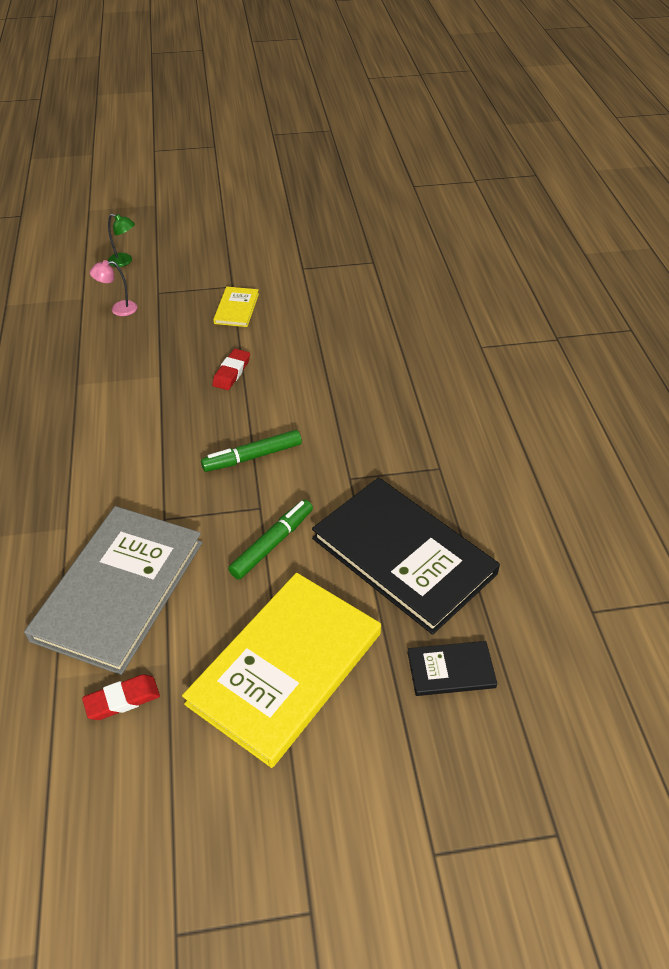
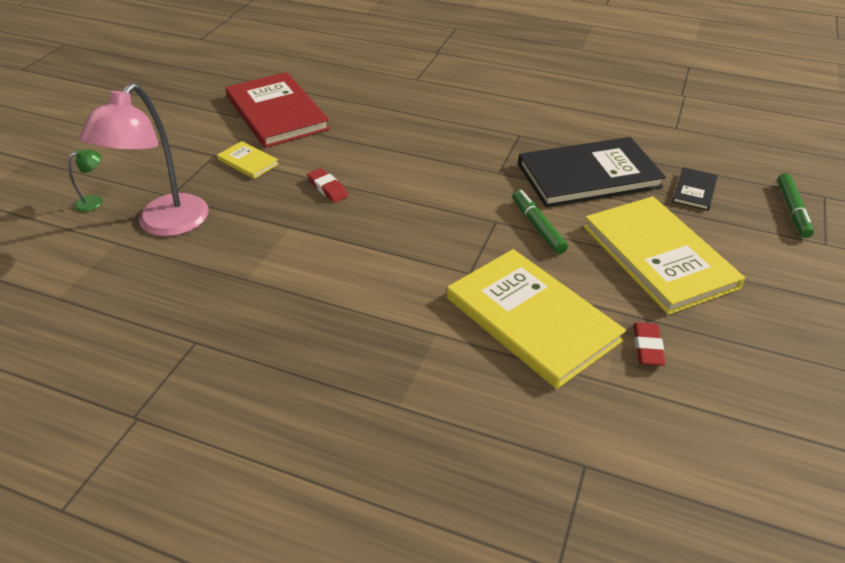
camera: 60 degrees left, 5 degrees down
(118, 309) = (165, 225): pink lamp -> pink lamp, size x2.47
(119, 590) = (531, 319): grey book -> yellow book
(252, 457) = (438, 208): green marker -> green marker (792, 210)
(328, 288) = (276, 113): none -> red book

